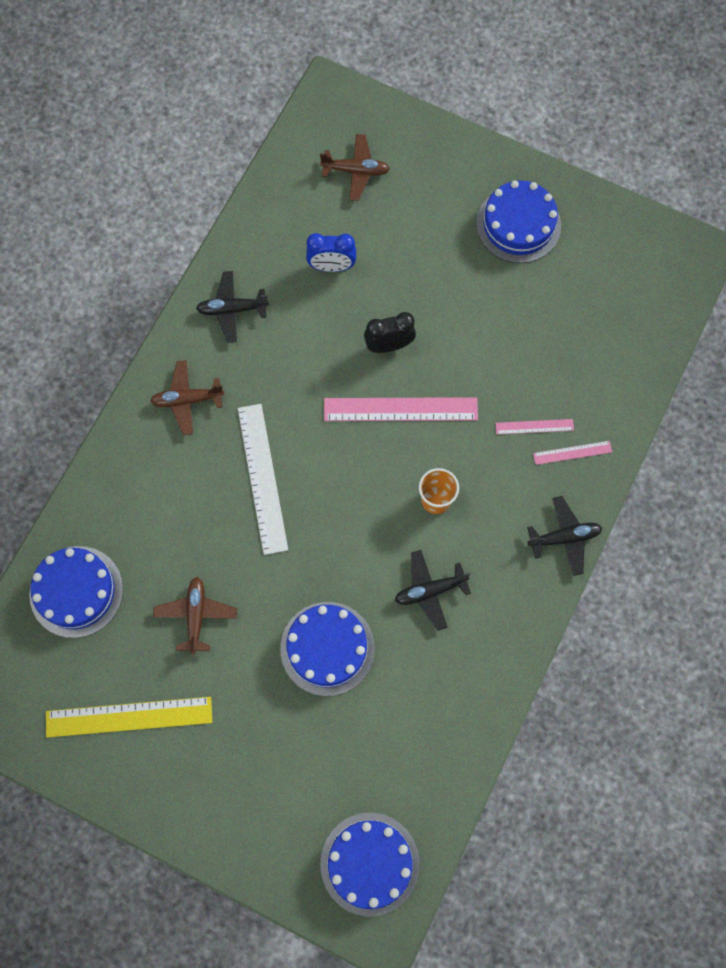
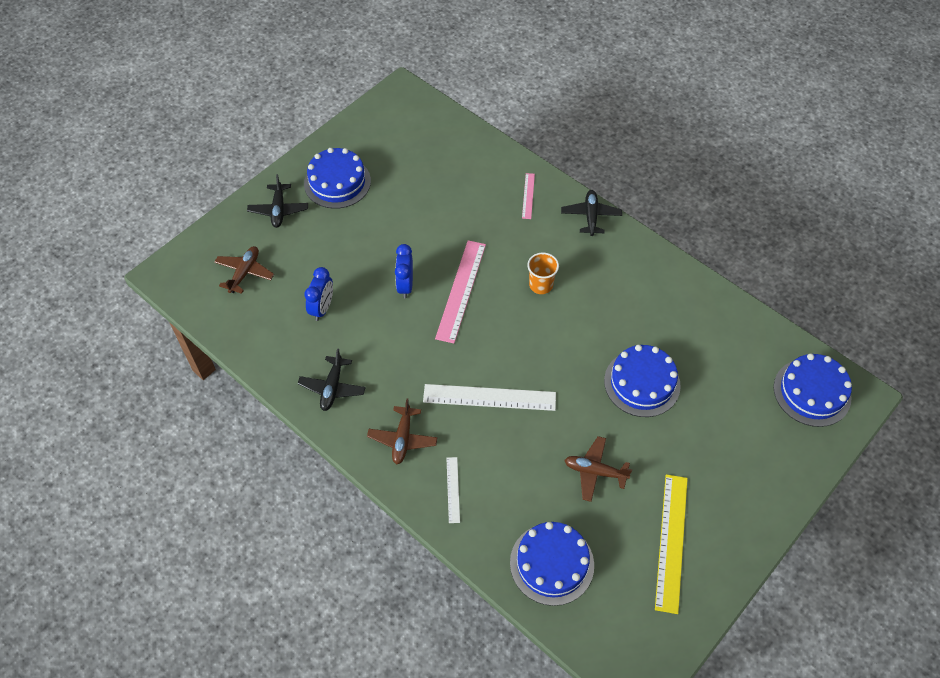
camera: 75 degrees left, 15 degrees down
(139, 468) = (453, 489): none -> white ruler
(389, 345) = (405, 285): black clock -> blue clock
(430, 591) = (611, 305): black plane -> black plane (278, 210)
(534, 426) = (501, 212): pink ruler -> none

